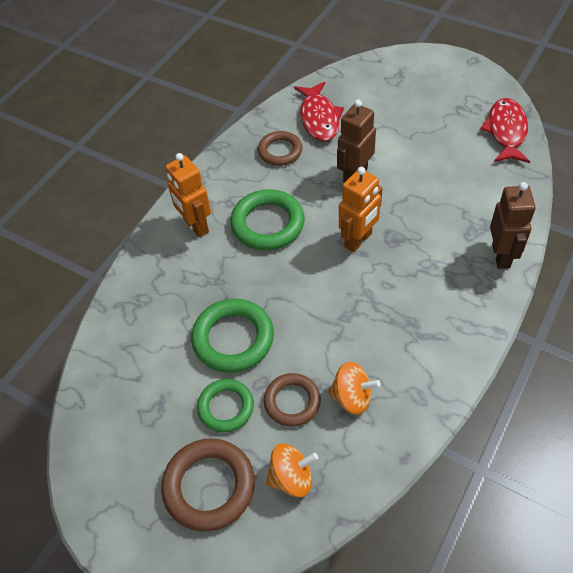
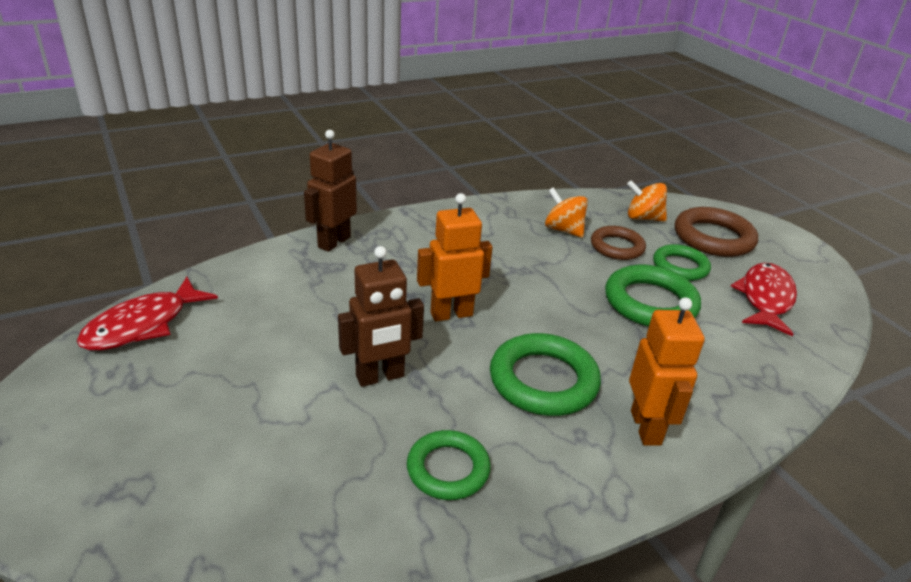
camera: 155 degrees left, 20 degrees down
(280, 151) = (448, 469): brown ring -> green ring
(319, 118) = (334, 490): red fish -> red fish (765, 299)

